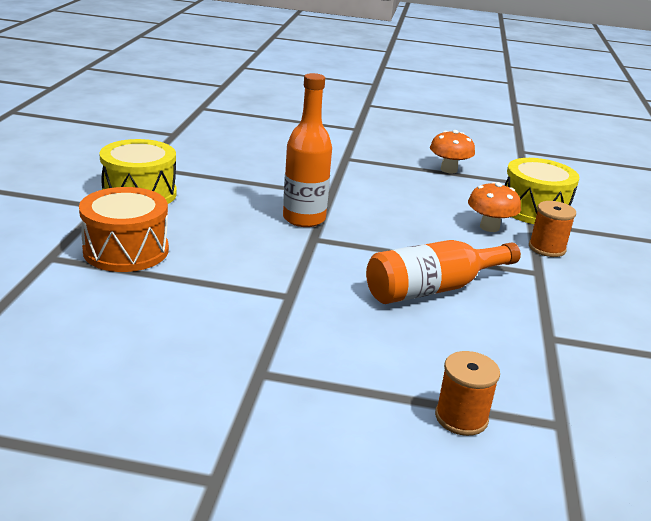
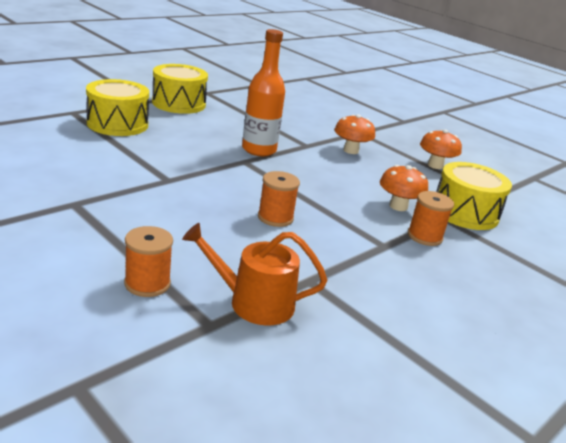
camera: 35 degrees right, 0 degrees up
(126, 250) = (117, 124): orange drum -> yellow drum
(371, 183) = (351, 150): none -> orange mushroom
(434, 288) = (275, 217): orange bottle -> orange spool
(552, 383) = (253, 302): none -> orange watering can

